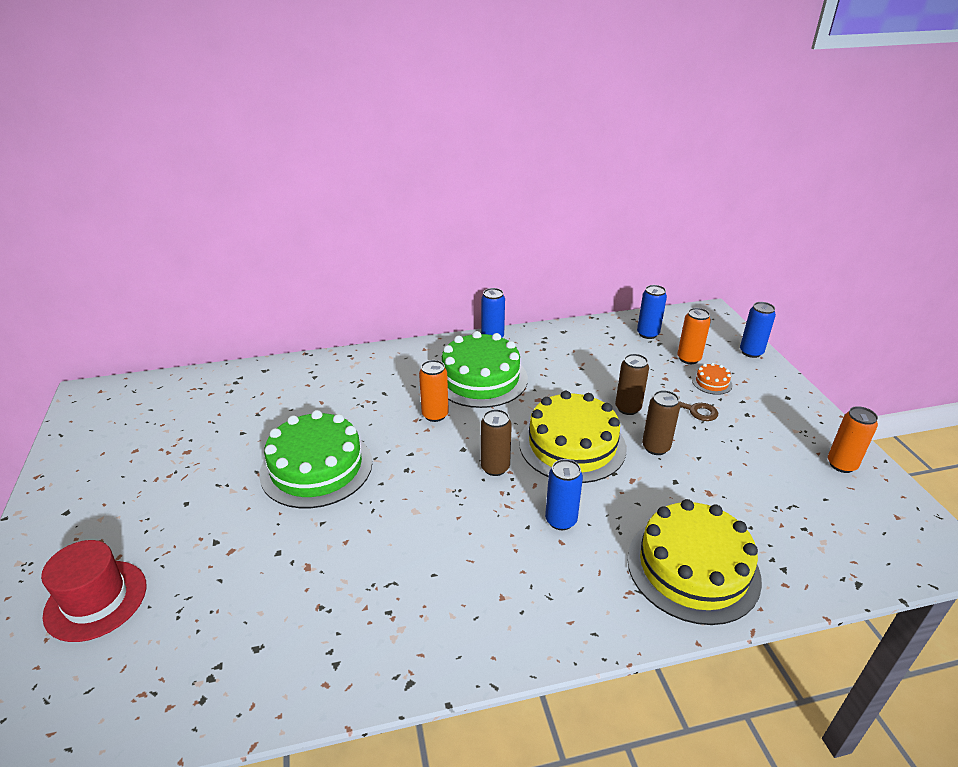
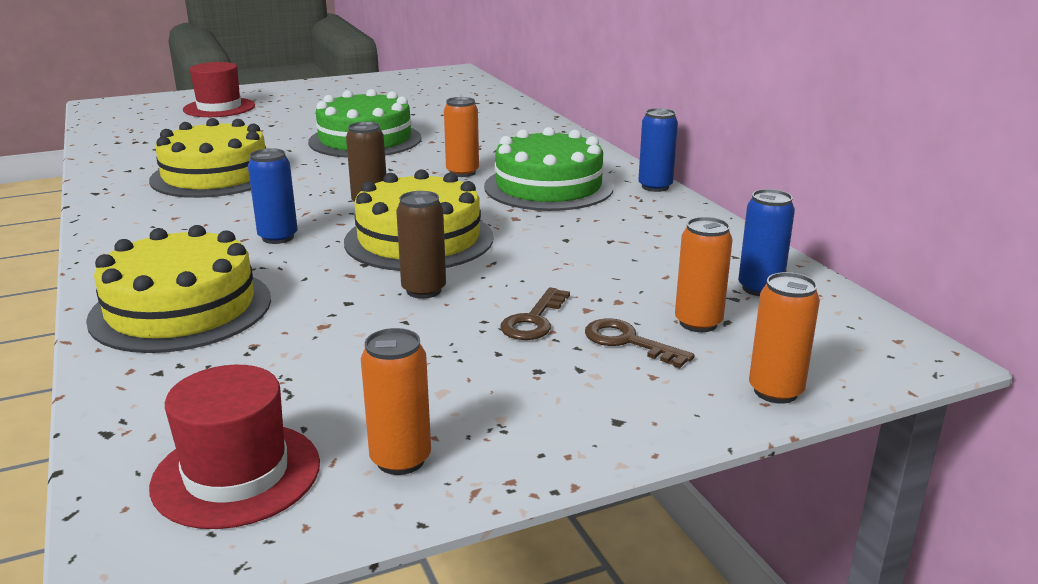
camera: 80 degrees right, 10 degrees down
(386, 577) = (215, 175): none -> yellow cake
(628, 408) = (516, 272): brown can -> none
(712, 382) = (628, 341): orange cake -> brown key
(751, 352) = (775, 391): blue can -> orange can
(875, 522) = (236, 474): none -> red hat

